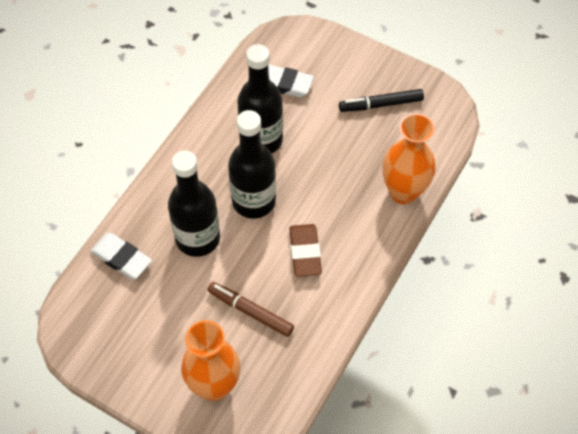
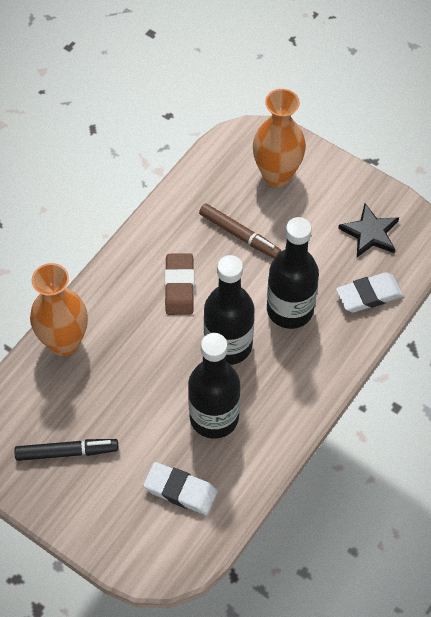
camera: 175 degrees left, 0 degrees up
(116, 324) = (370, 233): none -> black star
(121, 258) = (368, 295): white eraser -> white eraser turned 60 degrees counterclockwise

